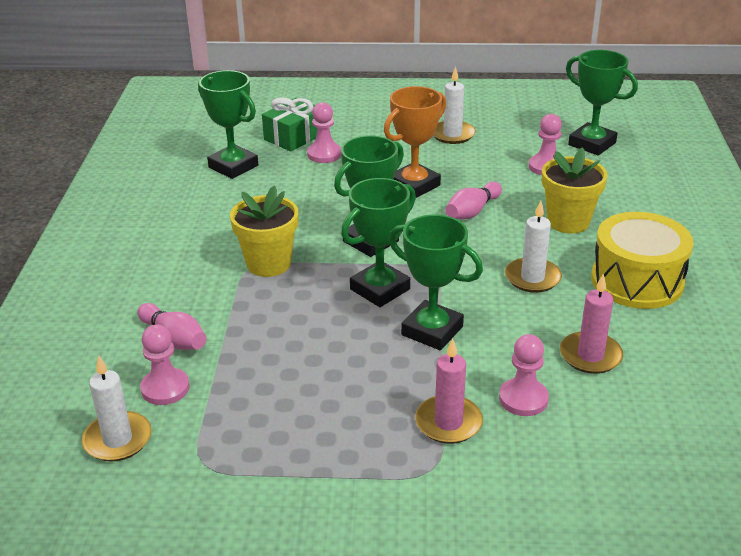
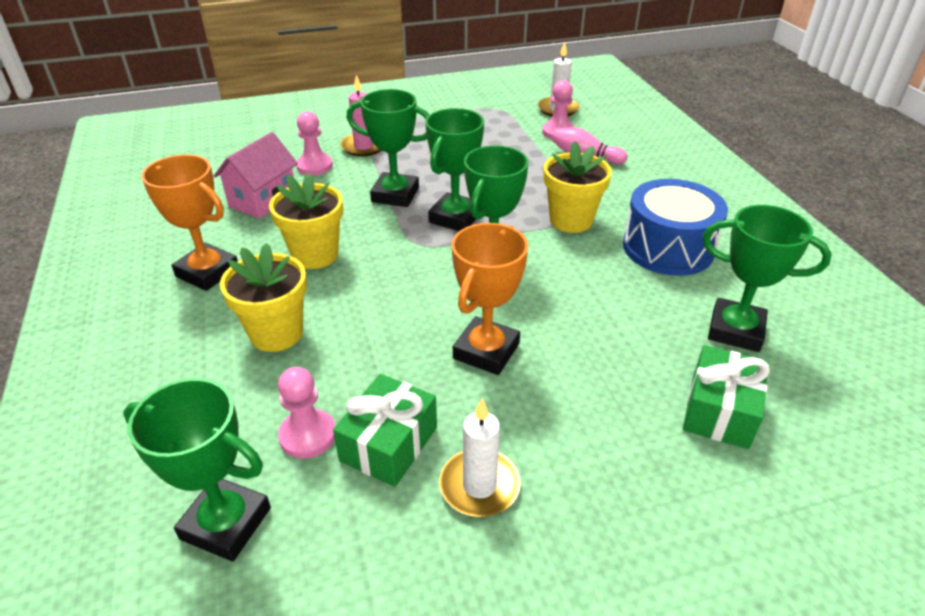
camera: 160 degrees right, 5 degrees up
(210, 224) = (668, 248): none -> blue drum
(324, 154) = (643, 382): pink pawn -> none
(472, 211) = (397, 324): pink bowling pin -> none
(497, 156) = (389, 444): none -> green gift
(532, 278) = (315, 255): white candle -> yellow flower pot
(590, 355) = (263, 200): pink candle -> pink house
(637, 281) = (207, 272): yellow drum -> orange trophy

